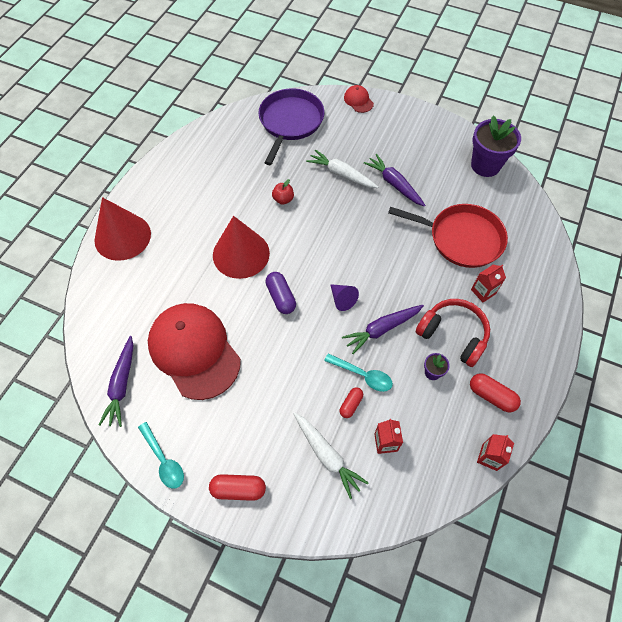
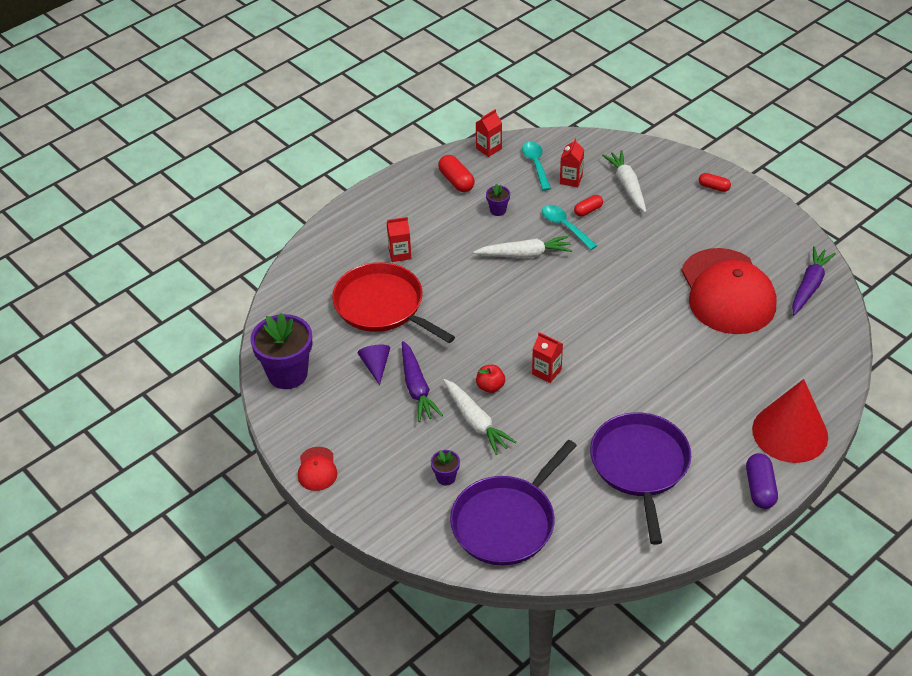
camera: 155 degrees left, 15 degrees down
(164, 460) = (776, 222): turquoise spoon -> turquoise spoon (536, 164)
(221, 180) = (640, 466): none -> purple pan
(238, 489) = (713, 187): red capsule -> red capsule, size x0.65
(241, 254) = (645, 367): red cone -> none
(281, 297) = (617, 311): purple capsule -> purple capsule (760, 488)
(283, 199) = (567, 414): red apple -> red apple (490, 386)
(312, 226) = (546, 372): none -> red carton
(340, 135) = (446, 477): none -> purple flower pot
(342, 299) = (551, 290): purple cone -> purple cone (376, 366)
(358, 100) = (387, 523): red cap -> red cap (317, 469)
(382, 329) = (525, 254): purple carrot -> white carrot
(453, 335) = (457, 230): red headphones -> none

